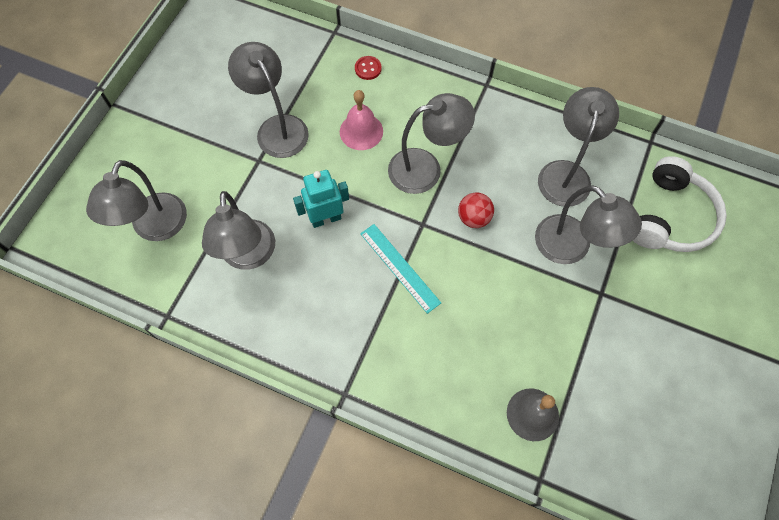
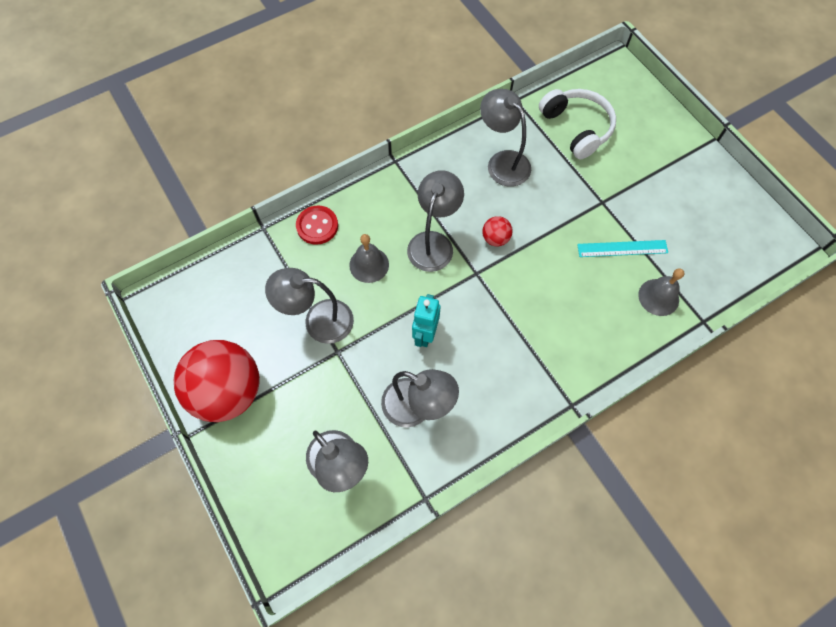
camera: 55 degrees left, 0 degrees up
(167, 105) = (228, 391): none -> red ball
(361, 131) = (369, 265): pink bell -> grey bell
(368, 68) = (317, 226): red button -> red button, size x1.68
(399, 267) = (500, 309): turquoise ruler -> turquoise ruler (622, 248)
(571, 248) = (559, 197): grey lamp -> none

